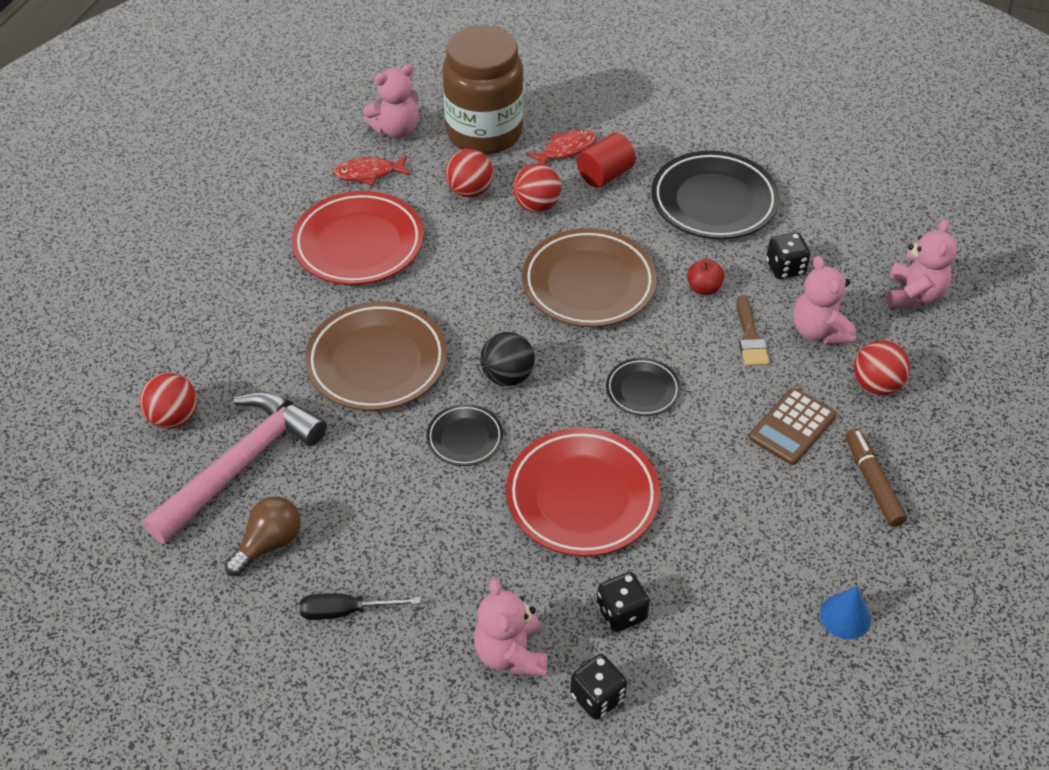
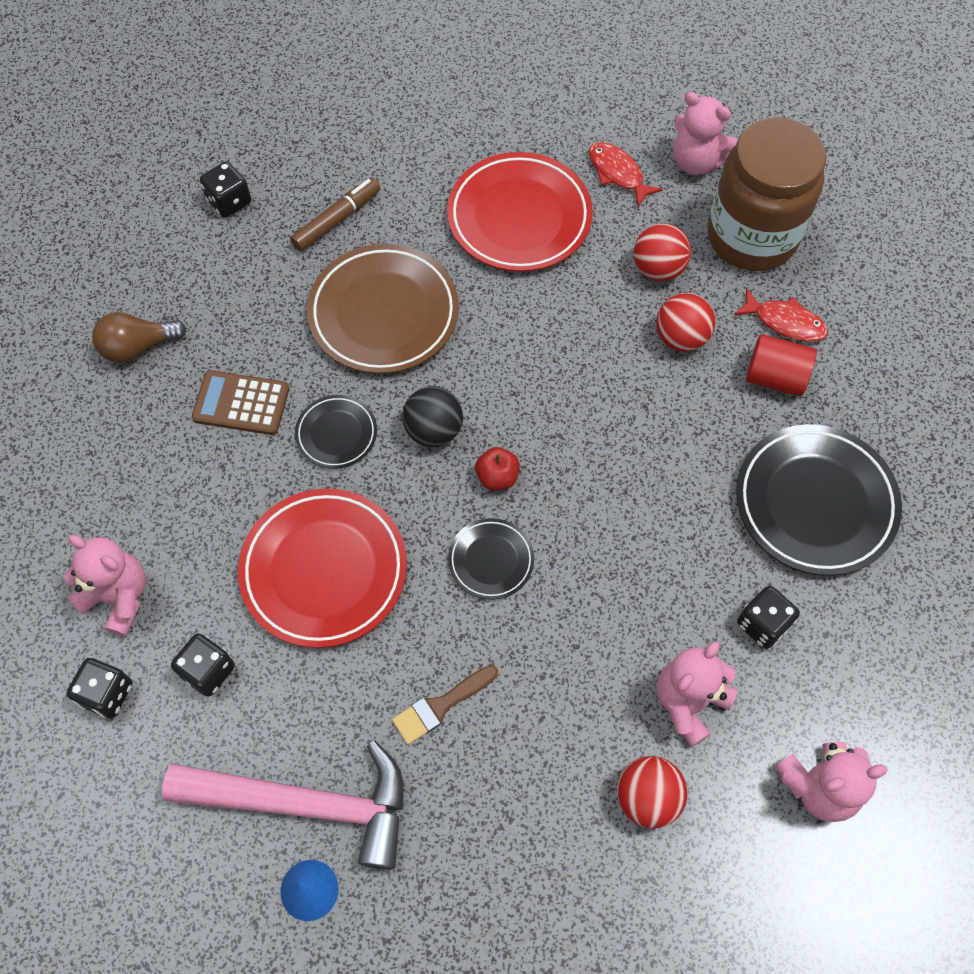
camera: 60 degrees right, 15 degrees up
(174, 417) = (229, 201): red ball -> black dice
(242, 464) = (209, 279): pink hammer -> pink hammer (307, 804)
(269, 544) = (138, 347): brown light bulb -> brown light bulb turned 150 degrees clockwise
(346, 611) = (99, 443): black screwdriver -> none
(511, 653) = (118, 597): pink teddy bear -> pink teddy bear turned 75 degrees clockwise
(588, 284) = (603, 440): brown plate -> none
(703, 288) = (673, 553): red apple -> red apple (497, 477)
(750, 337) = (632, 632): brown brush -> brown brush (440, 706)
(792, 427) = (530, 732): brown calculator -> brown calculator (241, 403)
(872, 482) = (502, 849): brown marker -> brown marker (337, 220)

